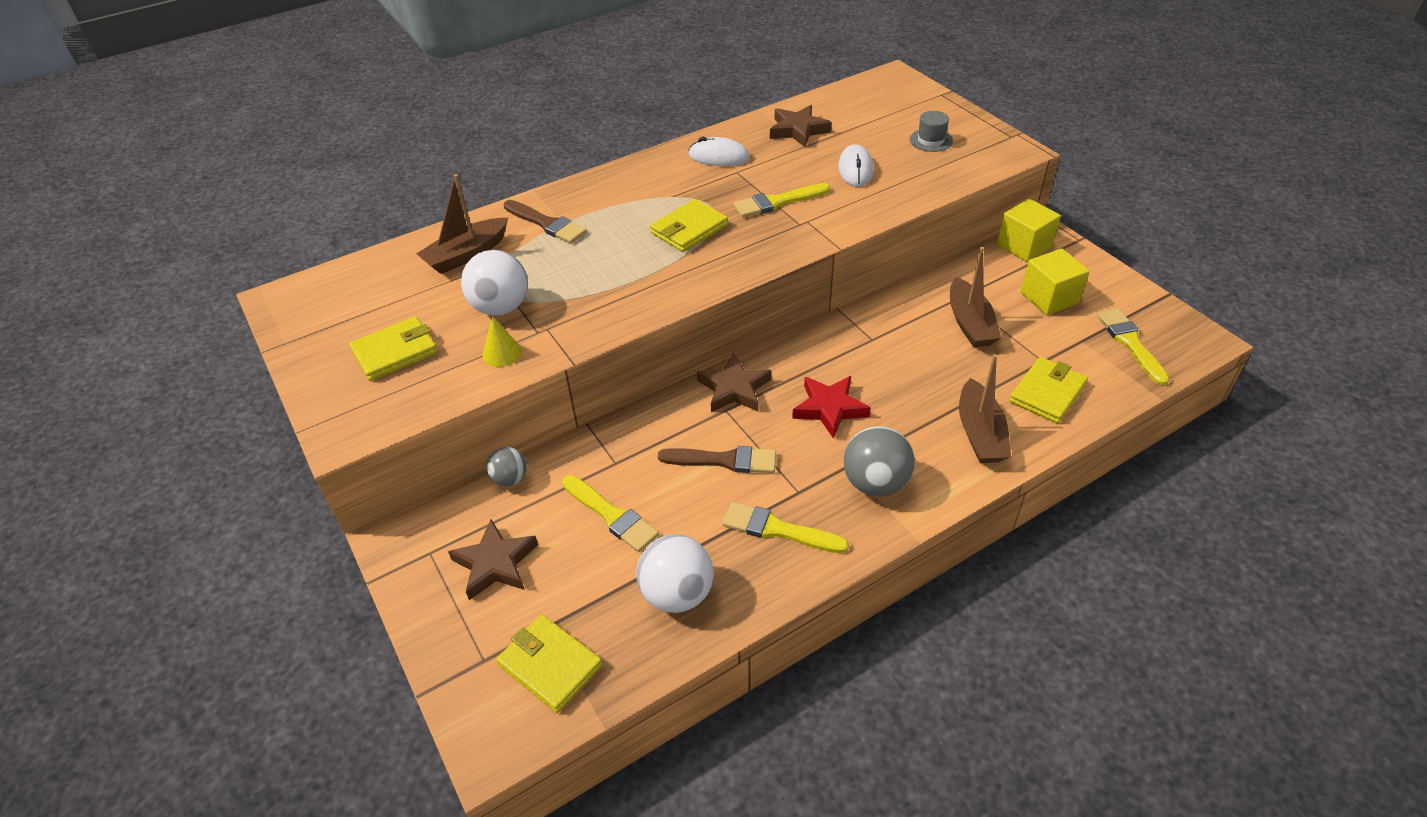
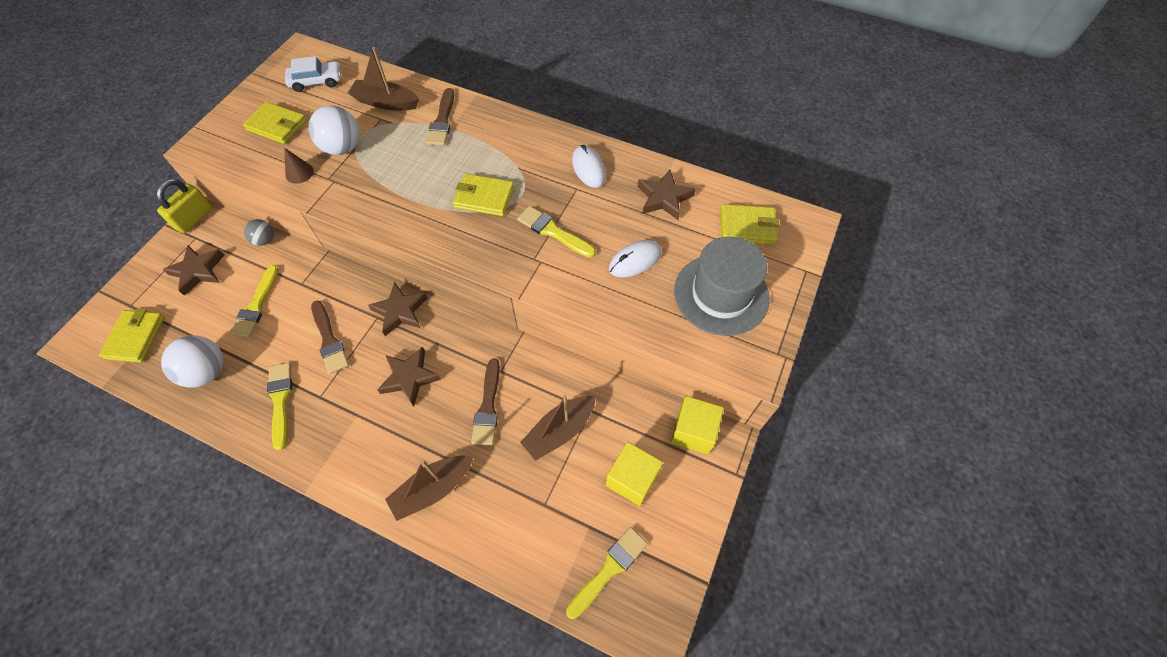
camera: 55 degrees right, 15 degrees up
(358, 299) = (316, 81): none -> white car
(392, 545) = (194, 218): none -> yellow padlock
(502, 353) = (299, 173): yellow cone -> brown cone
(829, 408) = (409, 378): red star -> brown star
(875, 483) = (348, 440): grey ball -> none
(909, 362) = (488, 407): none -> brown brush
(931, 140) = (721, 294): grey hat -> grey hat, size x2.21
(1047, 393) = (505, 522): yellow wallet -> yellow wallet (747, 227)

